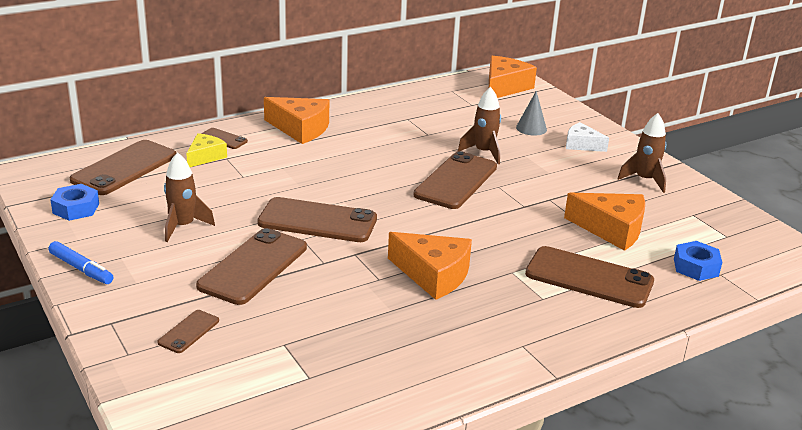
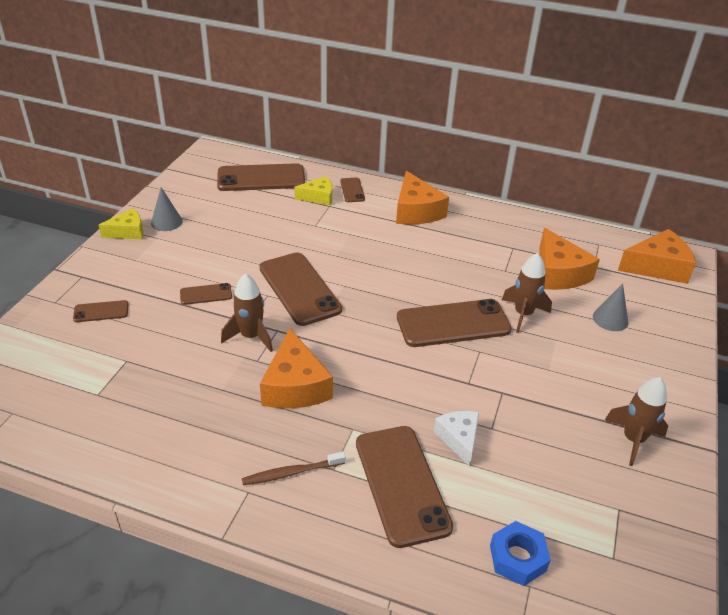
camera: 50 degrees right, 10 degrees up
(76, 208) = (191, 190): blue nut -> none
(81, 269) = (128, 232): blue marker -> yellow cheese
(104, 242) = (166, 222): none -> grey cone
(183, 226) = (220, 239): brown rocket -> brown rocket (251, 336)
(253, 267) = (206, 294): brown phone -> brown phone, size x0.48
(525, 317) = (291, 473): none -> brown toothbrush
(581, 145) = (632, 364): white cheese -> white cheese (459, 439)
(611, 229) = (505, 460): orange cheese -> orange cheese (558, 273)

